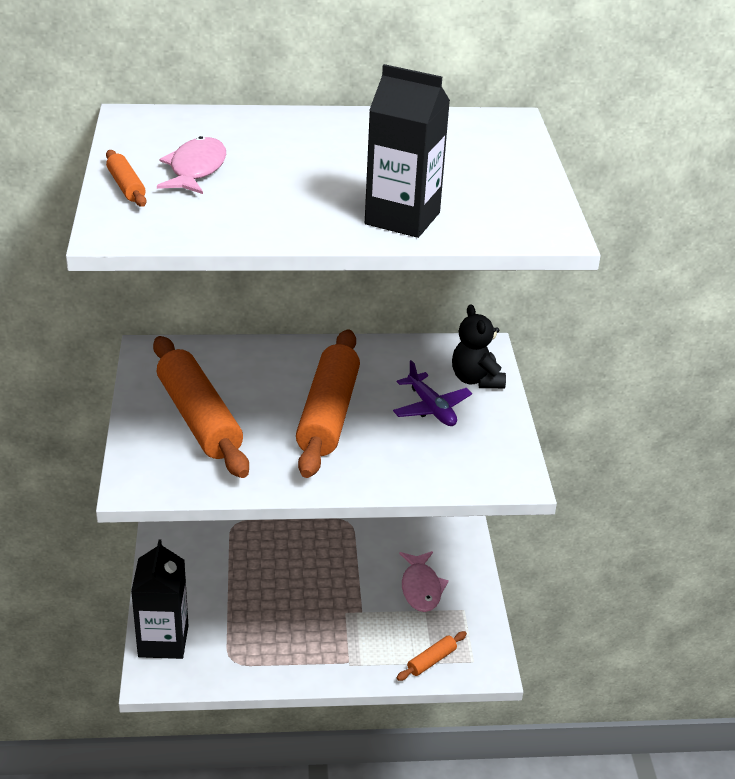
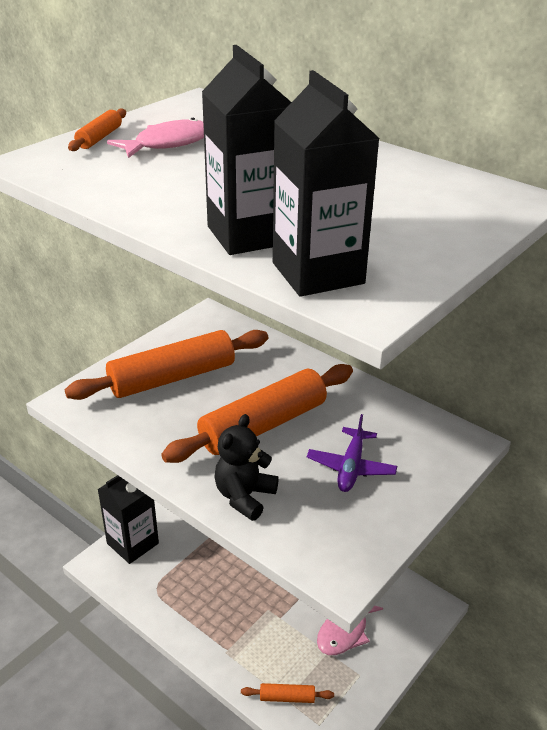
camera: 45 degrees right, 0 degrees up
(199, 418) = (172, 378): orange rolling pin -> orange rolling pin turned 45 degrees clockwise
(476, 379) = (424, 465): black teddy bear -> black teddy bear (244, 496)
(490, 225) = (318, 273): none -> black carton

